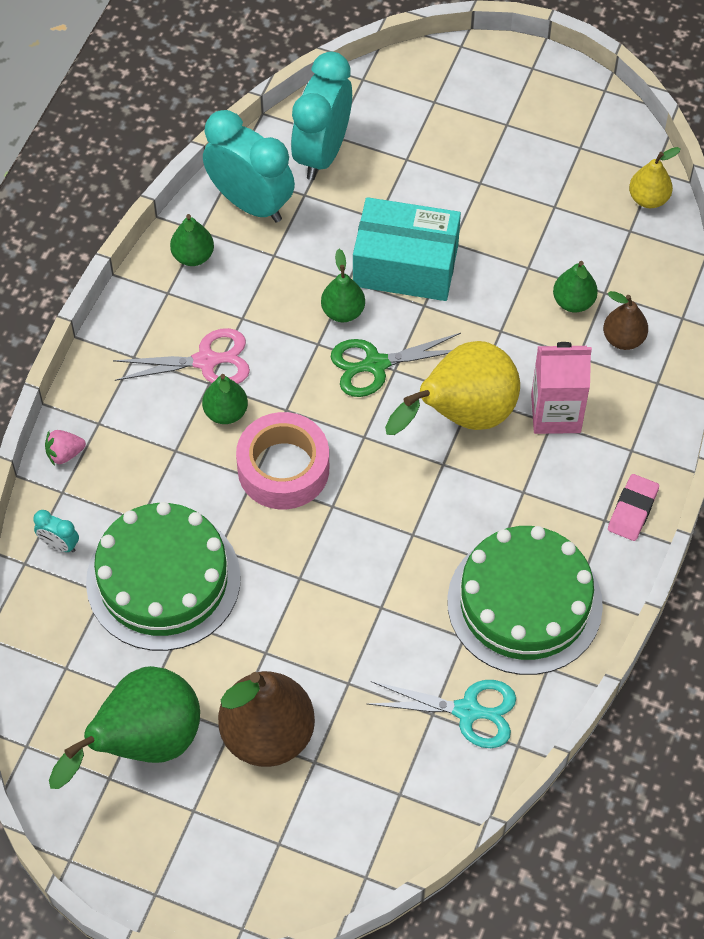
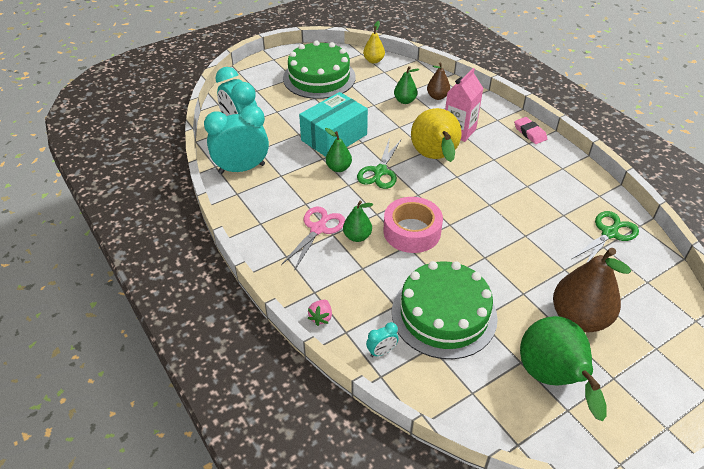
camera: 55 degrees left, 15 degrees down
(193, 256) = (249, 203): green pear -> none
(468, 711) = (609, 233): turquoise scissors -> green scissors
(524, 603) = (557, 186): green cake -> green cake (319, 77)

